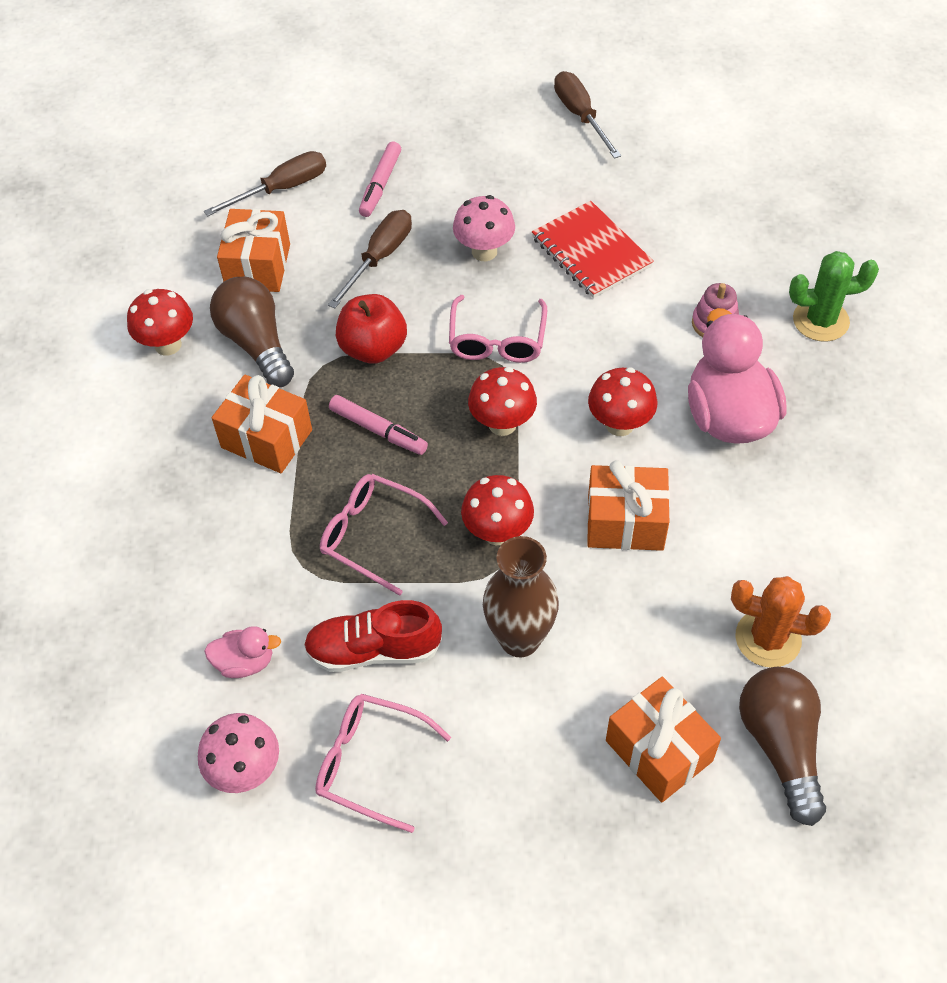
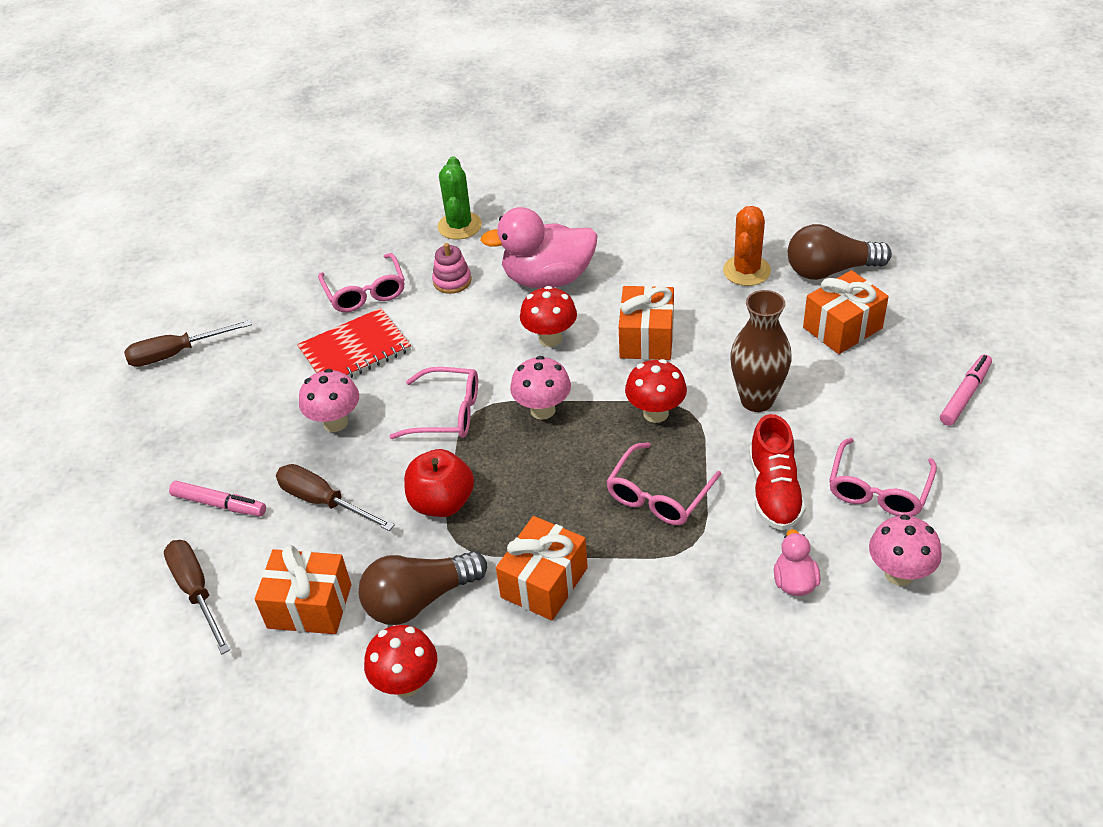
camera: 85 degrees left, 10 degrees down
(378, 430) = (542, 495): pink marker -> pink marker (965, 395)
(502, 424) = (543, 410): red mushroom -> pink mushroom
(687, 248) = (365, 292): none -> pink glasses

